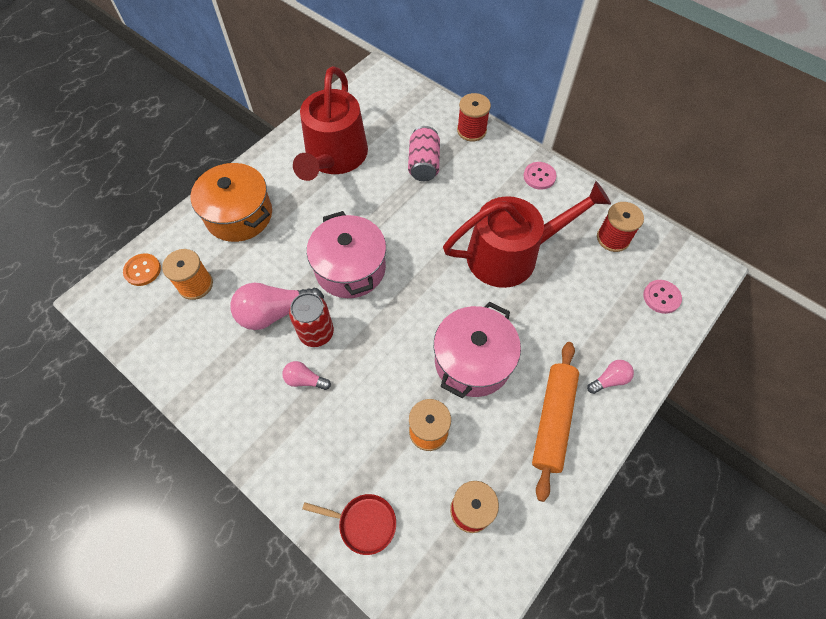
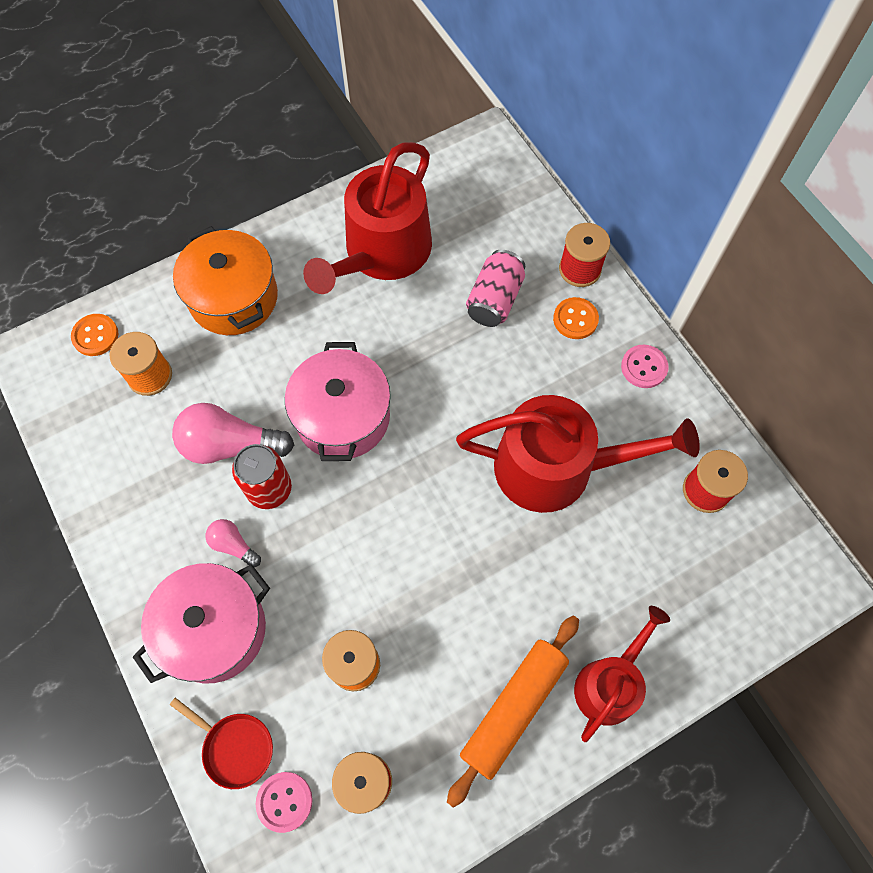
camera: 20 degrees right, 5 degrees up
(472, 361) = (446, 594): pink pot -> pink pot (214, 630)
(482, 161) = (575, 319): none -> orange button
(609, 380) = (610, 683): pink light bulb -> red watering can
(661, 297) = (733, 597): pink button -> pink button (284, 801)

